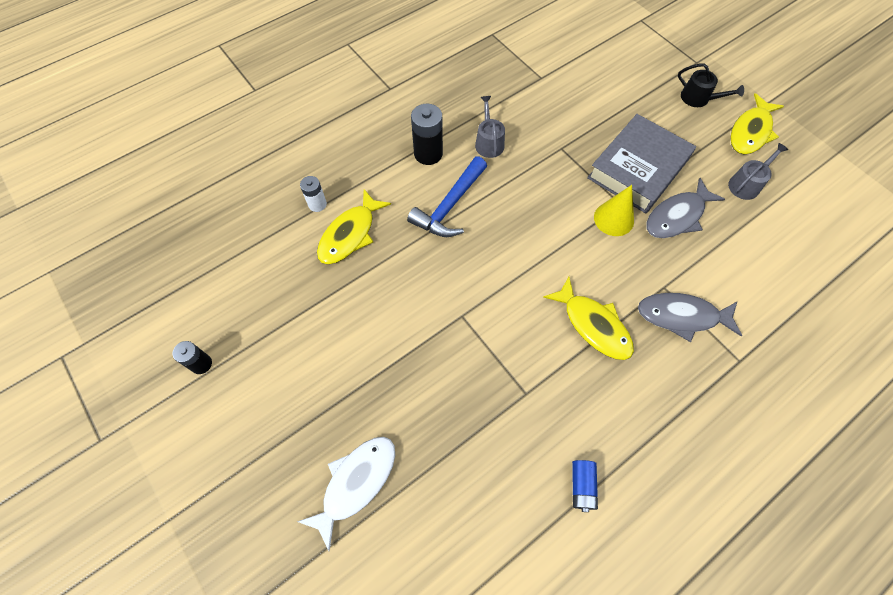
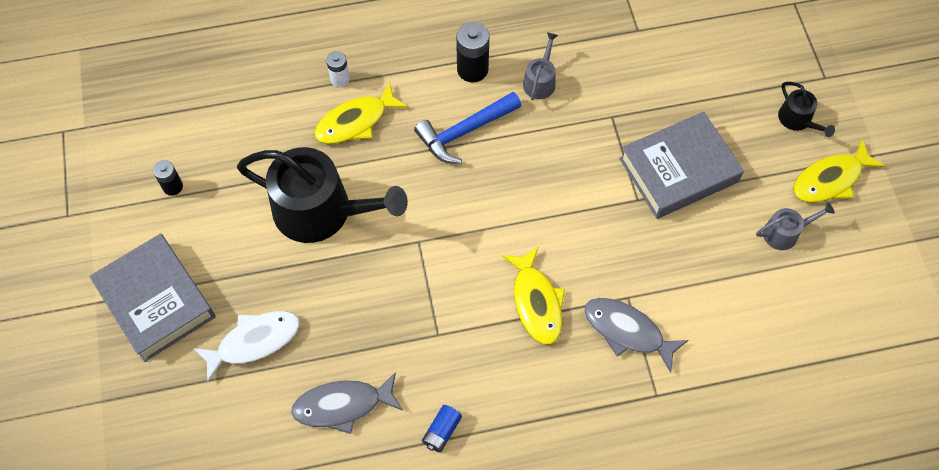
camera: 25 degrees right, 0 degrees up
(234, 488) = (156, 301): none -> grey book
(359, 326) = (321, 211): none -> black watering can
(613, 219) = (620, 211): yellow cone -> none
(677, 216) = (688, 235): grey fish -> grey fish (342, 405)

